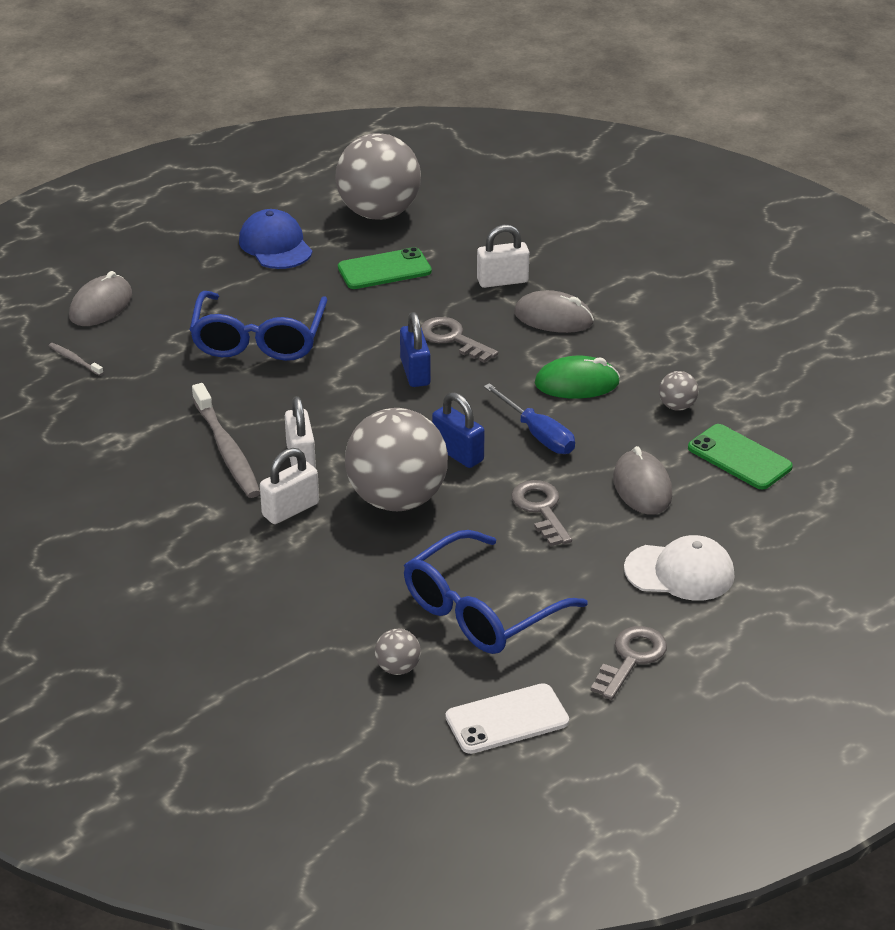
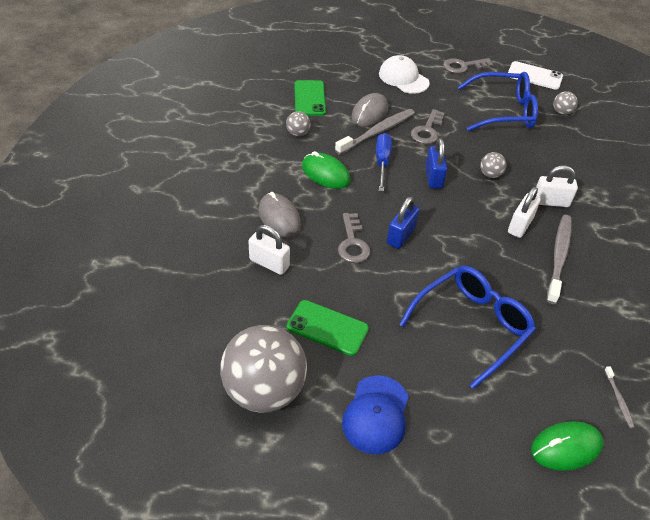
camera: 140 degrees left, 10 degrees up
(101, 306) = (566, 447): grey mouse -> green mouse
(397, 499) = (490, 174): grey ball -> grey ball, size x0.41
(595, 468) = (377, 132): none -> grey toothbrush

